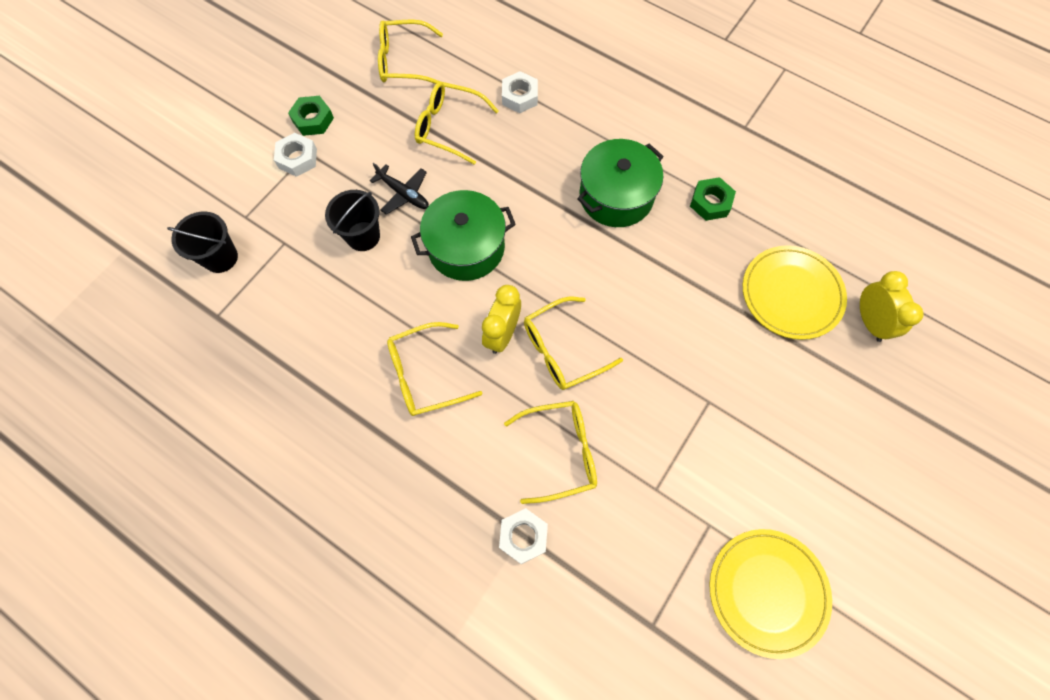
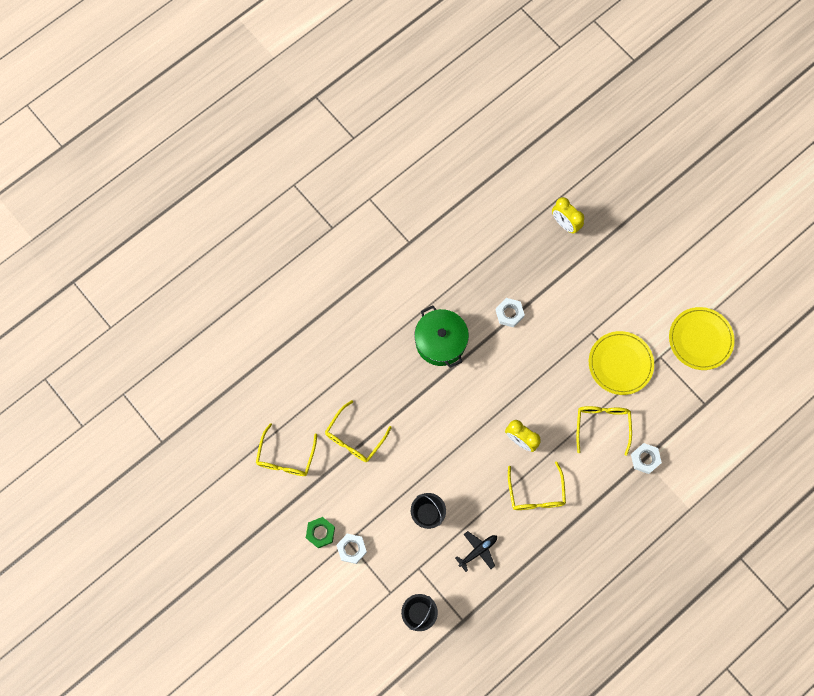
camera: 75 degrees left, 5 degrees up
(403, 194) = (401, 480): black plane -> black plane (478, 551)
(466, 247) = (453, 448): green pot -> none
(519, 96) = (342, 382): white nut -> white nut (509, 314)
(562, 350) = (539, 406): yellow glasses -> none
(710, 202) = (461, 284): green nut -> none
(791, 294) = (536, 260): yellow plate -> yellow plate (620, 363)
(869, 321) = (565, 224): yellow clock -> yellow clock turned 135 degrees counterclockwise

